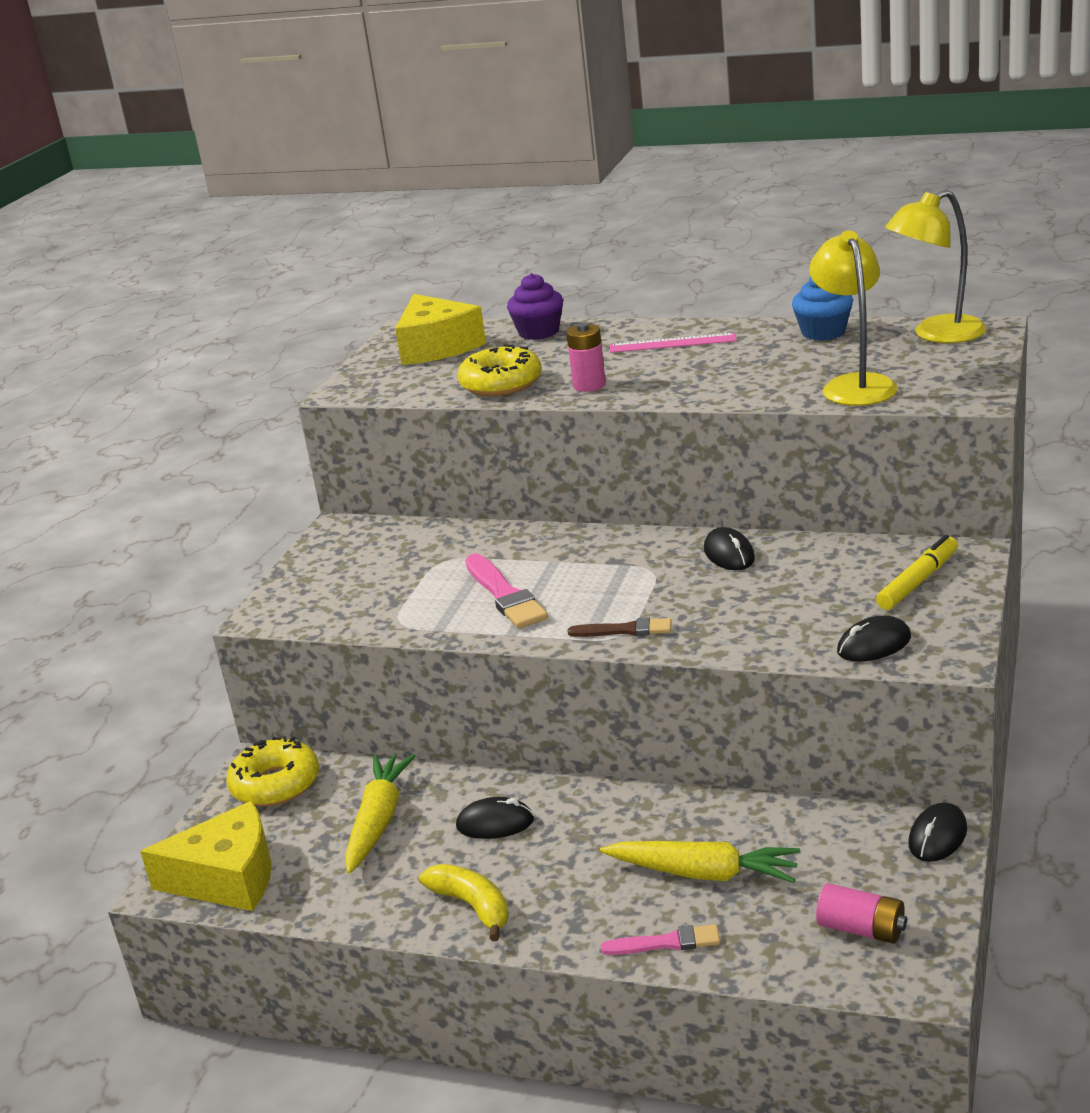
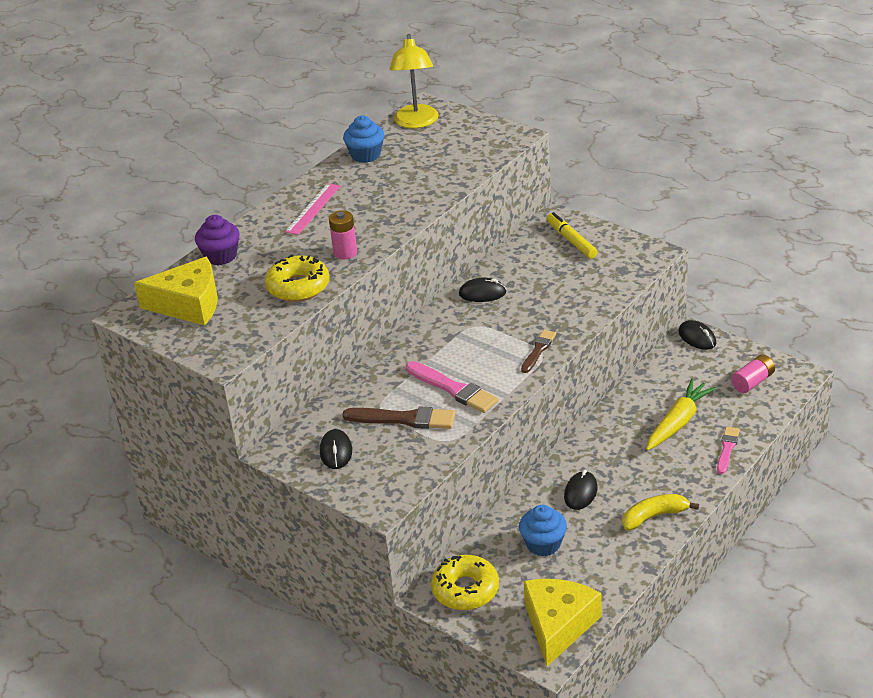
camera: 70 degrees left, 10 degrees up
(378, 821) = (543, 544): yellow carrot -> blue cupcake
(429, 581) = (404, 419): none -> brown brush
(505, 595) = (453, 389): pink brush -> pink brush turned 45 degrees clockwise
(854, 385) = (456, 164): yellow lamp -> none
(874, 645) = (624, 271): black mouse -> black mouse (336, 451)

